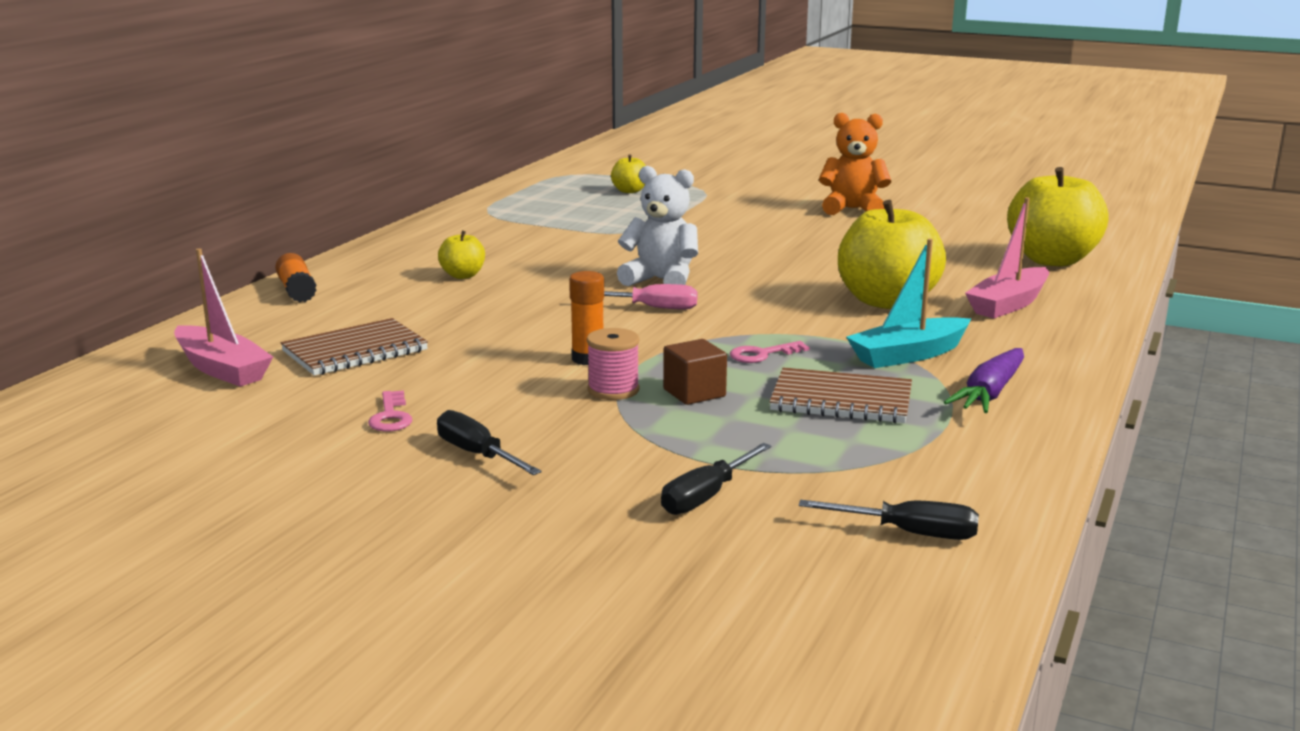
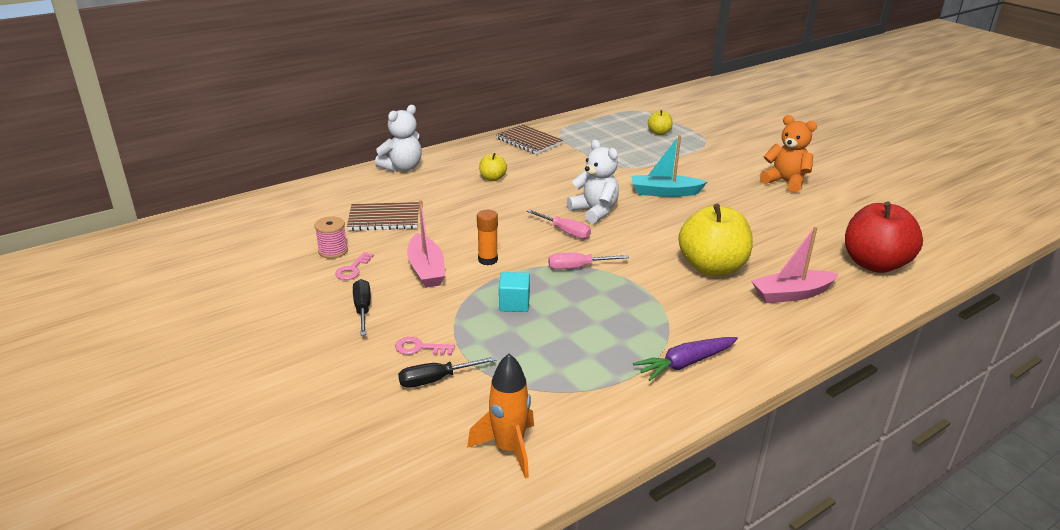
camera: 30 degrees right, 10 degrees up
(222, 369) = (315, 213): pink boat -> pink boat (426, 269)
(297, 291) = (402, 167): orange glue stick -> white teddy bear
(613, 390) = (475, 287): pink spool -> pink spool (333, 251)
(694, 393) = (514, 304): brown cube -> turquoise cube
(723, 338) = (577, 267): none -> pink screwdriver
(762, 354) = (585, 287): pink key -> pink key (419, 348)
(841, 400) = (588, 337): brown notebook -> brown notebook (529, 141)
(908, 355) = (671, 315): turquoise boat -> turquoise boat (664, 192)
(909, 533) = (509, 449): black screwdriver -> orange rocket
(1052, 260) = (874, 264): yellow apple -> red apple

